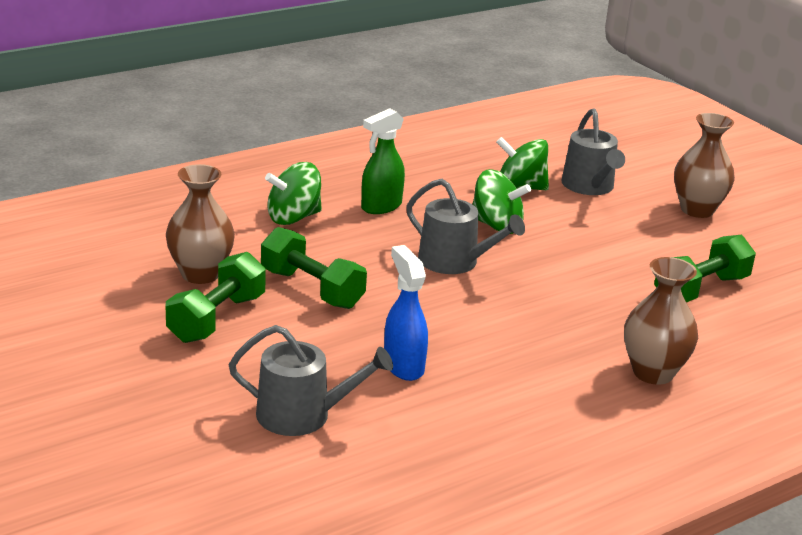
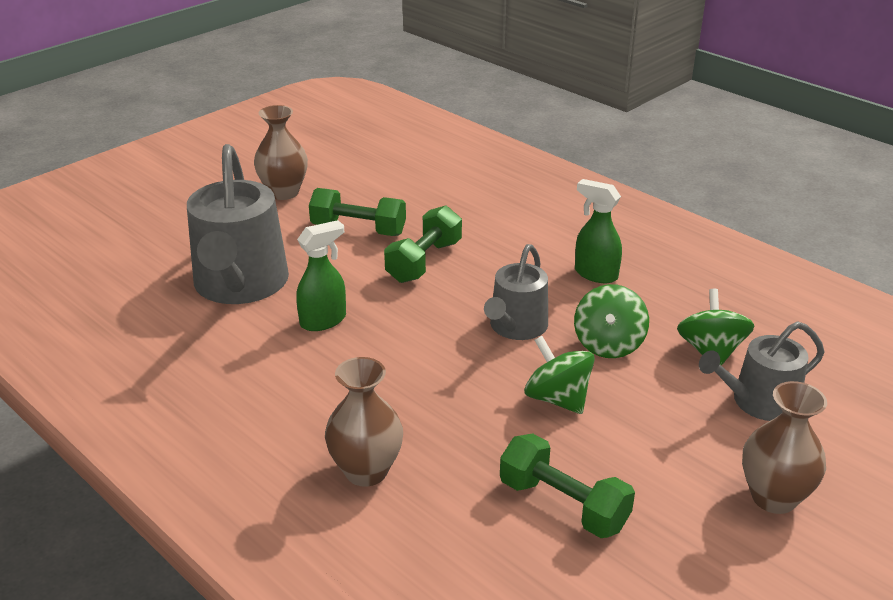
camera: 80 degrees right, 5 degrees up
(200, 274) = (420, 212): brown vase -> brown vase (284, 192)
(293, 217) = (539, 235): green spinning top -> green spinning top (557, 399)
(303, 415) = (240, 285): grey watering can -> grey watering can, size x1.72
(403, 366) = (323, 321): blue spray bottle -> green spray bottle

